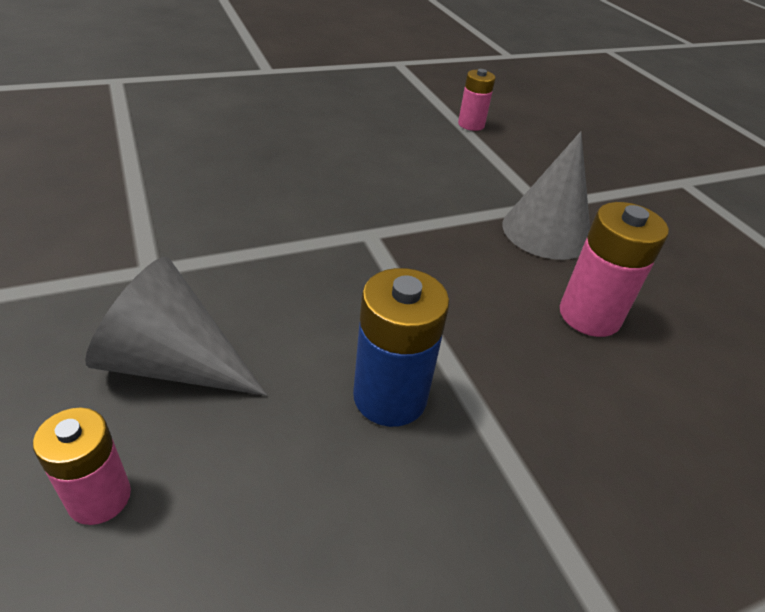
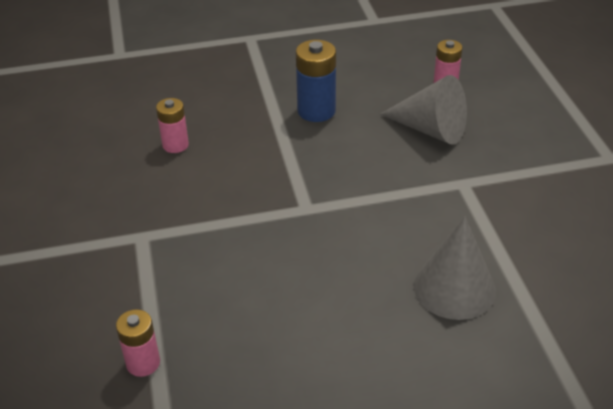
camera: 165 degrees left, 0 degrees up
(546, 231) = (158, 208): grey cone -> grey cone (454, 288)
(589, 315) = (175, 145): pink battery -> pink battery, size x0.66

